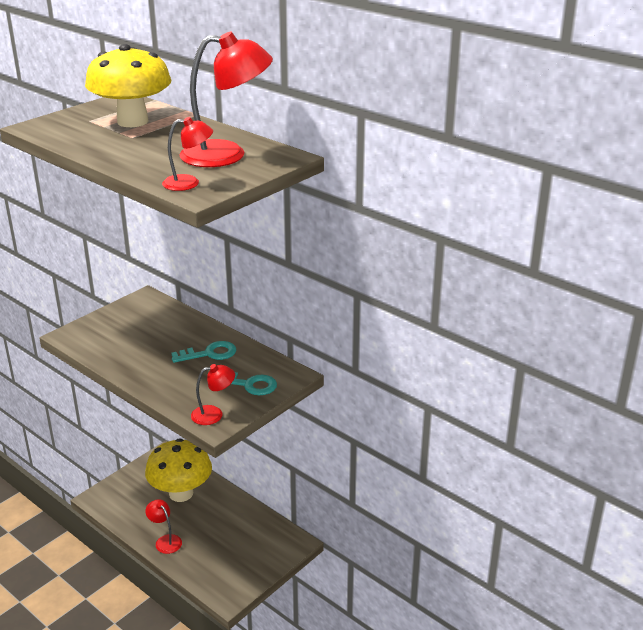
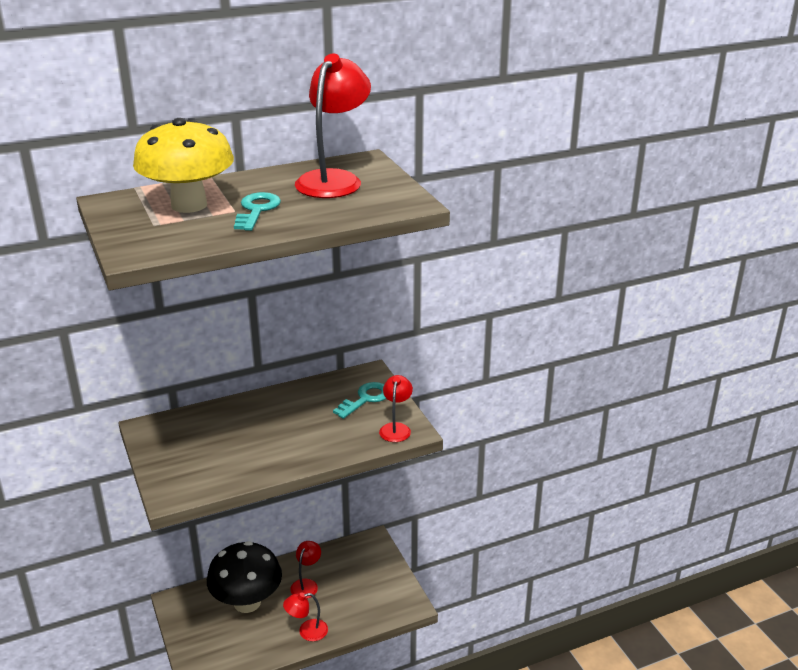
camera: 65 degrees left, 0 degrees up
(181, 493) = (247, 602): yellow mushroom -> black mushroom
(189, 183) = (384, 203): red lamp -> red lamp (306, 584)
(209, 353) = (295, 409): turquoise key -> turquoise key (257, 210)

